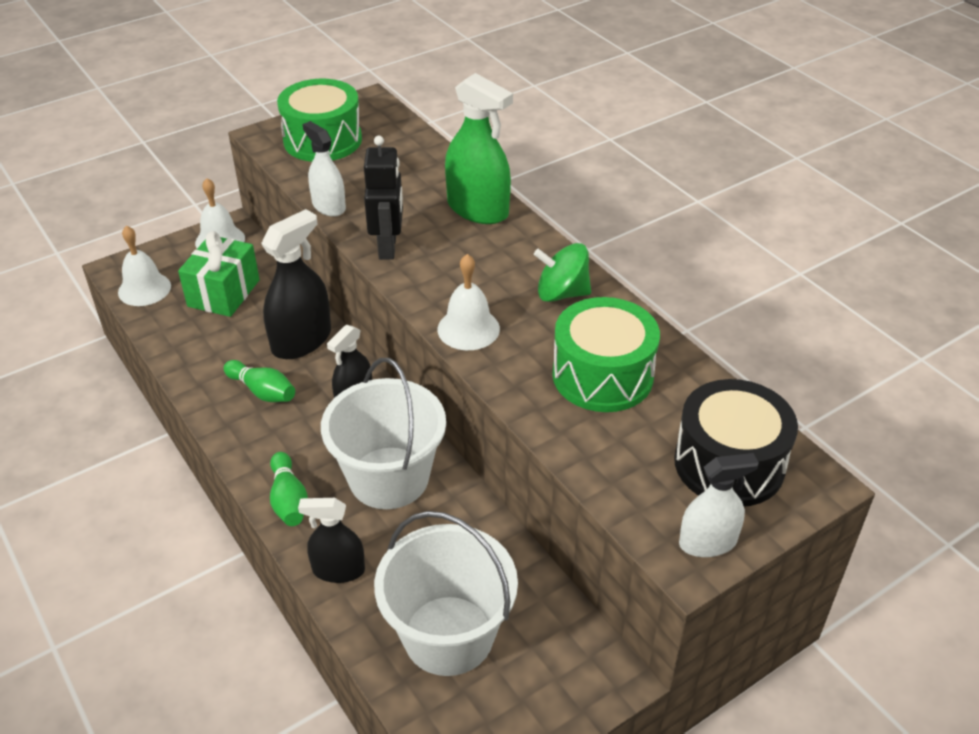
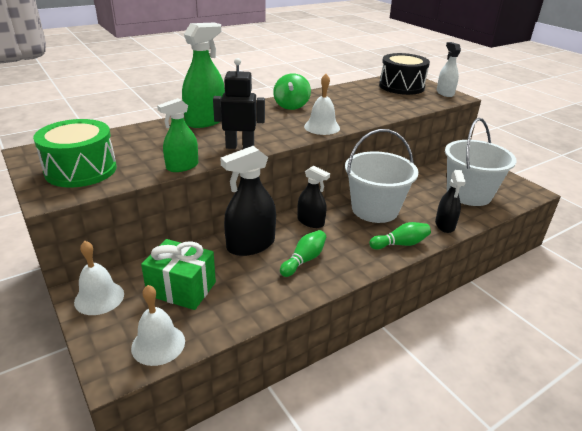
camera: 90 degrees left, 10 degrees down
(301, 340) = (251, 245): black spray bottle -> black spray bottle turned 75 degrees counterclockwise
(329, 206) = (182, 166): white spray bottle -> green spray bottle
(602, 375) = (354, 102): green drum -> none

